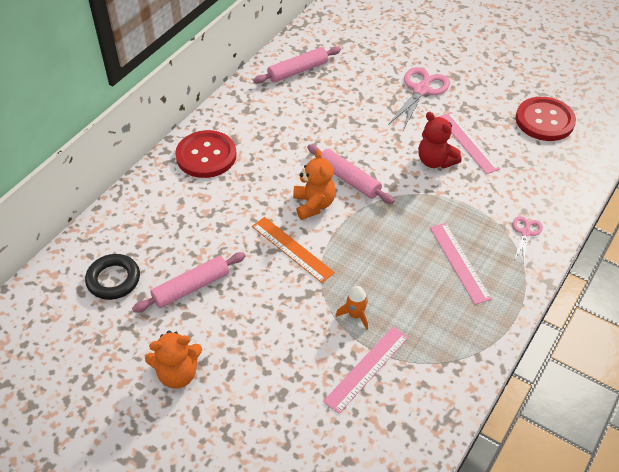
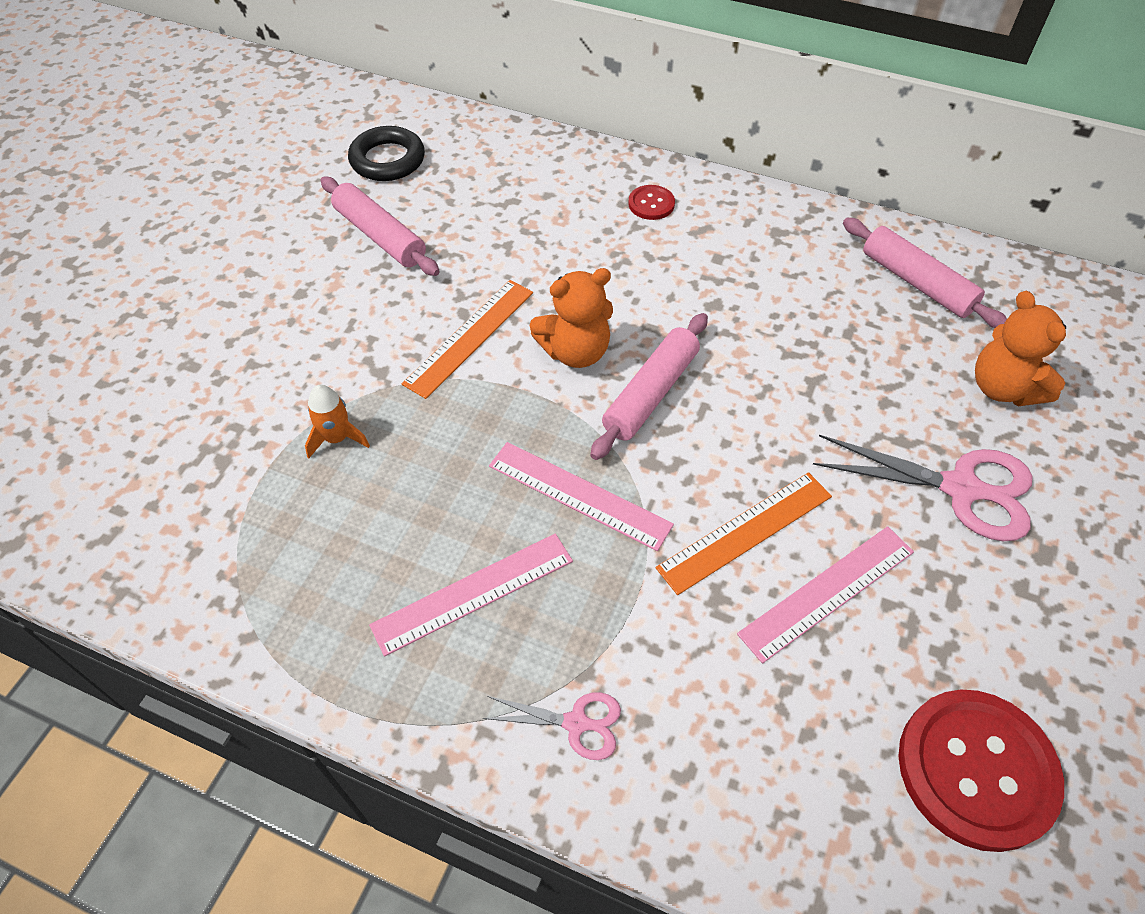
camera: 80 degrees right, 5 degrees up
(178, 374) = (230, 250): orange teddy bear -> orange teddy bear (1003, 388)
(206, 156) = (651, 204): red button -> red button, size x0.46
(366, 369) = (228, 465): pink ruler -> pink ruler (579, 495)
(435, 161) = (745, 532): red teddy bear -> orange ruler

